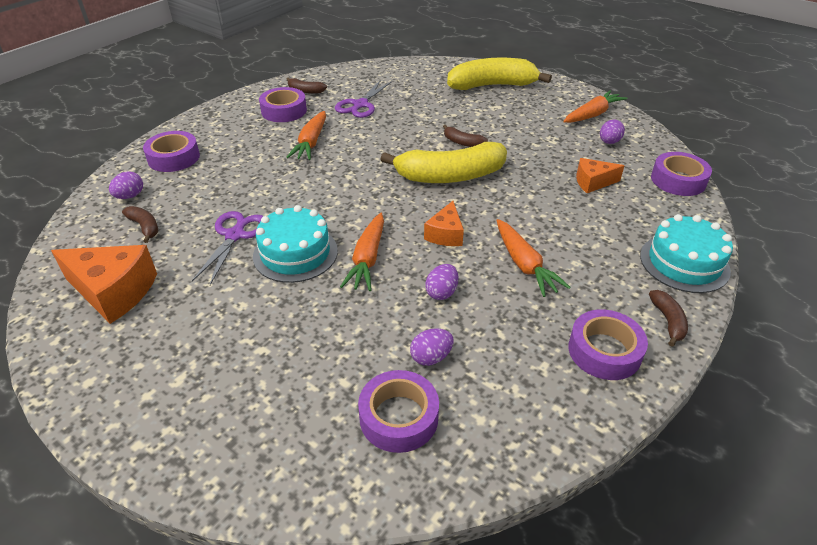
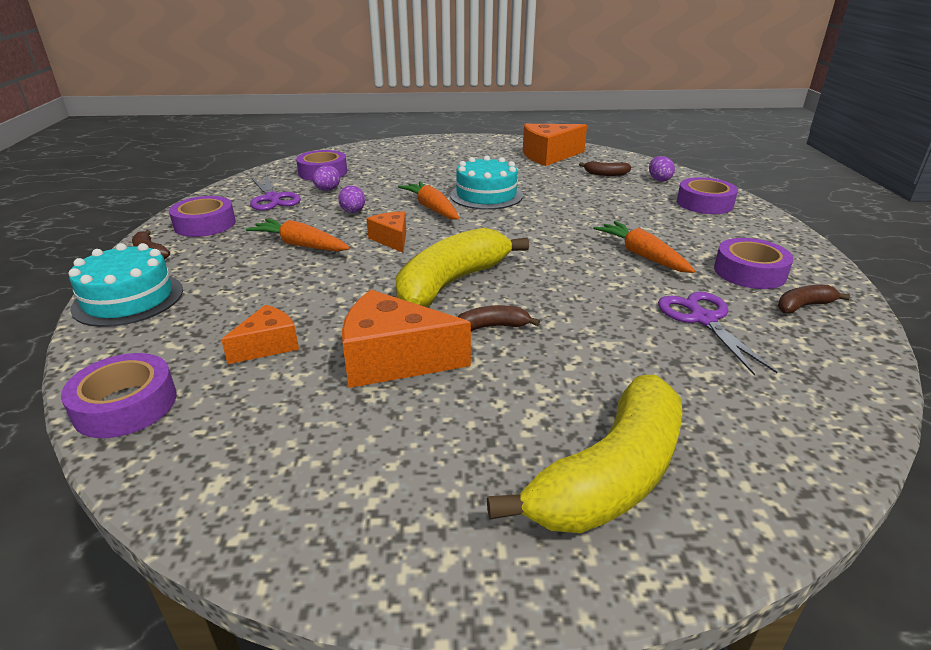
camera: 140 degrees right, 10 degrees down
(235, 235) = (544, 189): purple scissors -> purple scissors (272, 199)
(530, 148) = (393, 360): none -> orange cheese
(592, 114) = (335, 498): orange carrot -> none
(609, 142) = (269, 433): purple egg -> none

